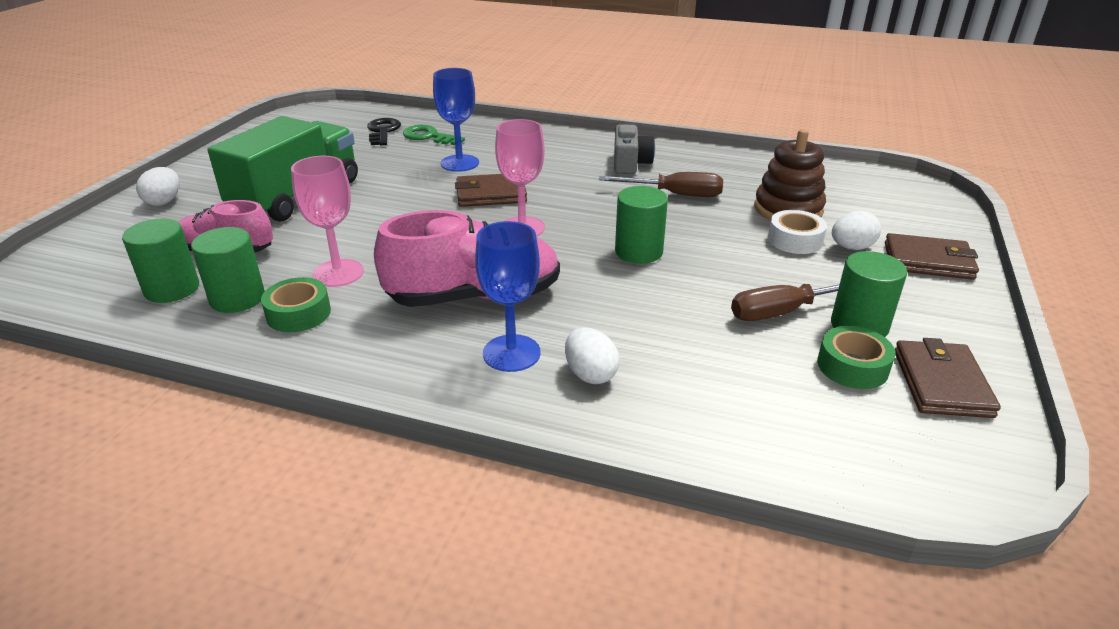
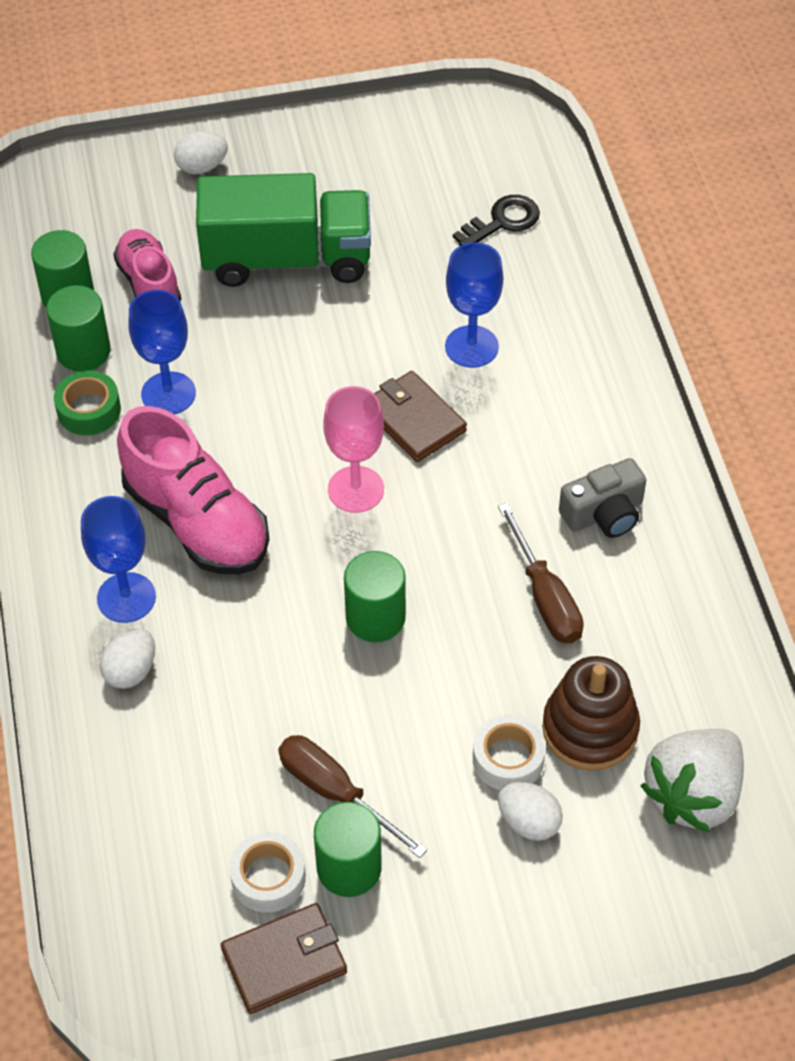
camera: 60 degrees right, 20 degrees up
(338, 273) = (168, 394): pink goblet -> blue goblet
(428, 136) = (523, 273): green key -> none
(852, 366) = (268, 877): green tape -> white tape
(856, 195) = (693, 795): none -> white strawberry
(928, 261) = (548, 910): brown wallet -> none

